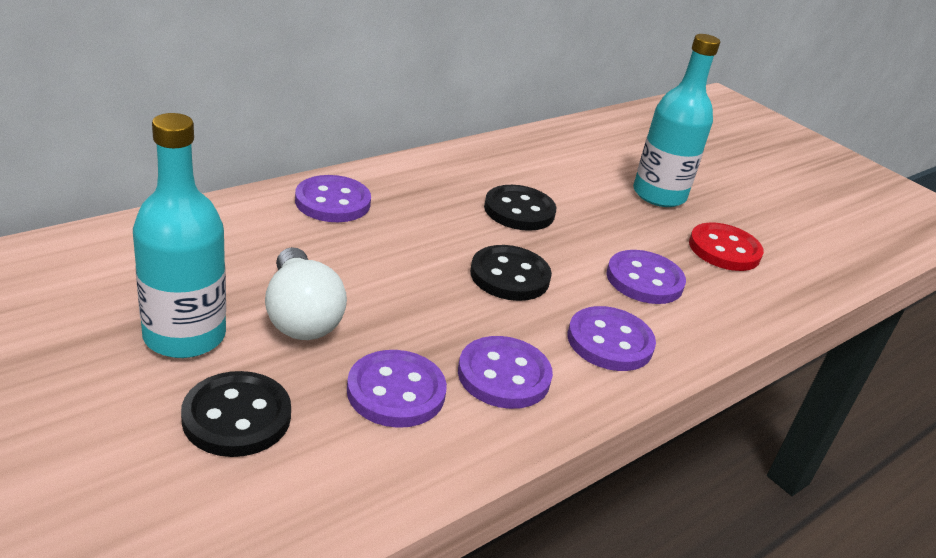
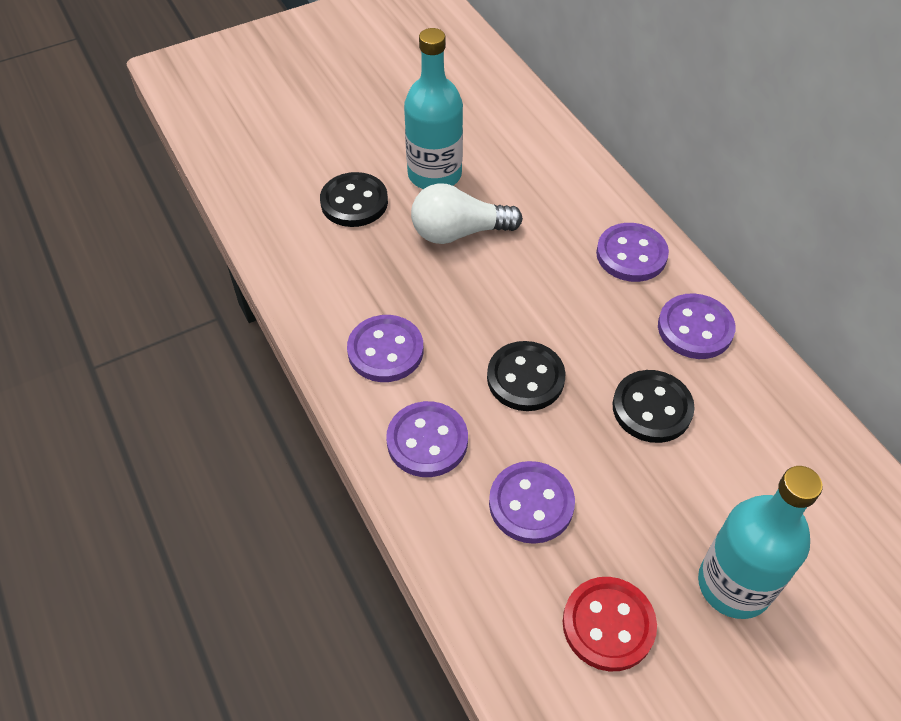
camera: 105 degrees right, 20 degrees up
(396, 392) = (371, 282): purple button -> purple button (695, 328)

